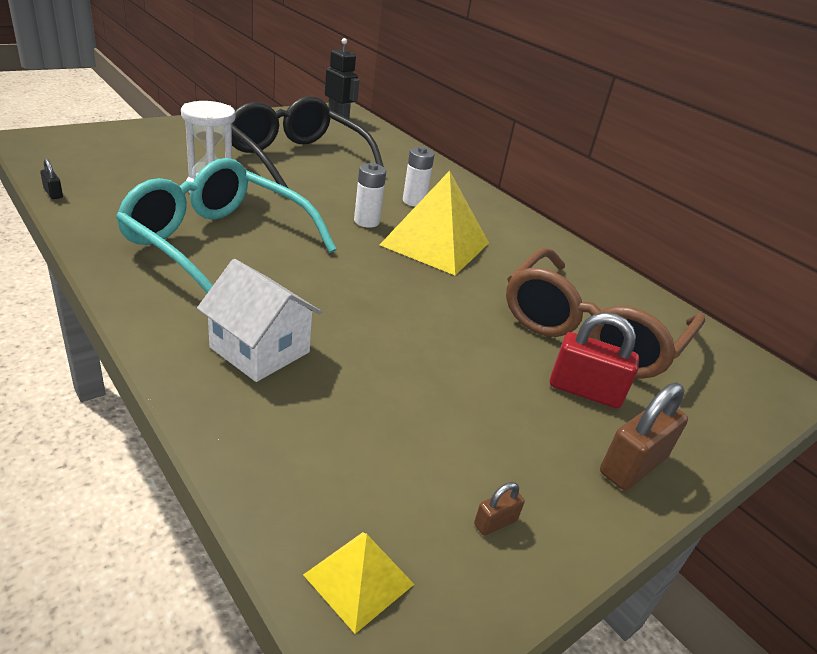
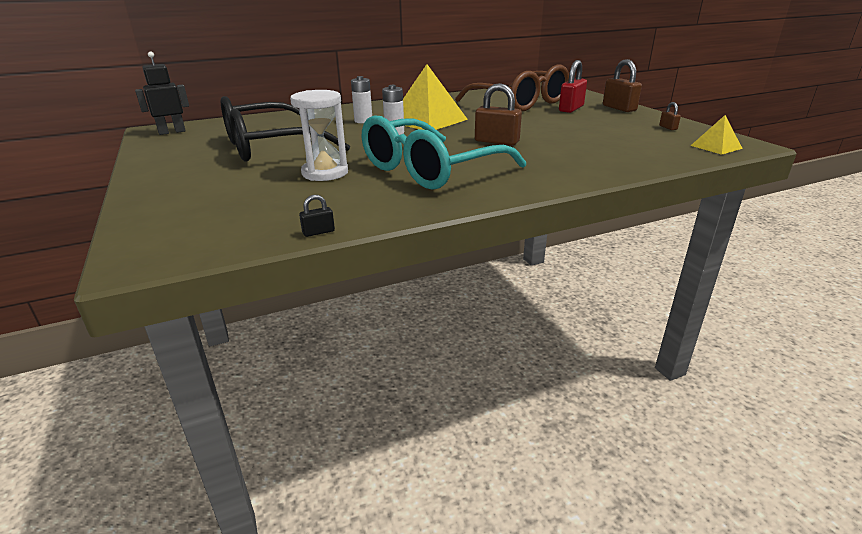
camera: 70 degrees left, 5 degrees down
(260, 350) = (564, 159): white house -> none
(342, 295) = (496, 141): none -> brown padlock

